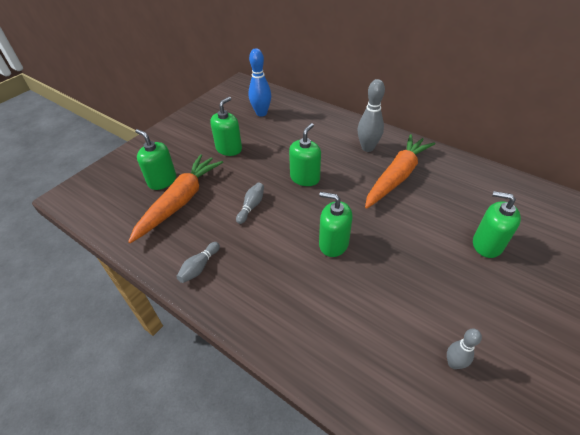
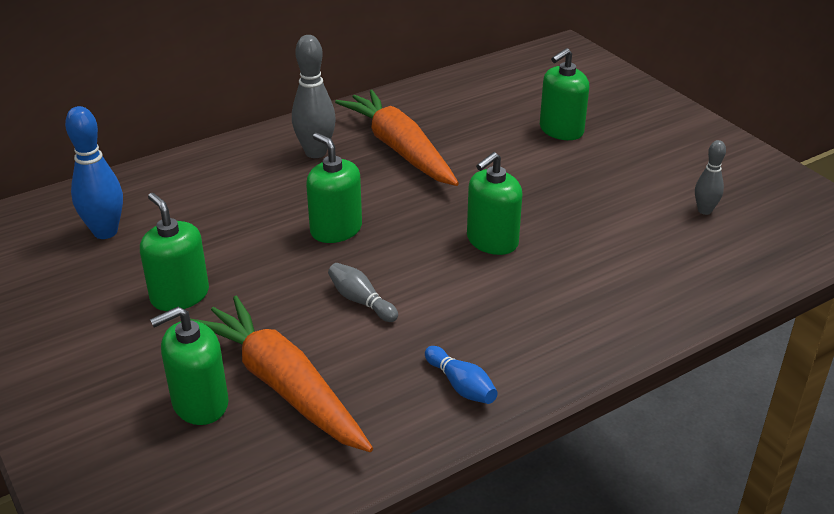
camera: 70 degrees left, 10 degrees down
(199, 267) = (461, 385): grey bowling pin -> blue bowling pin

